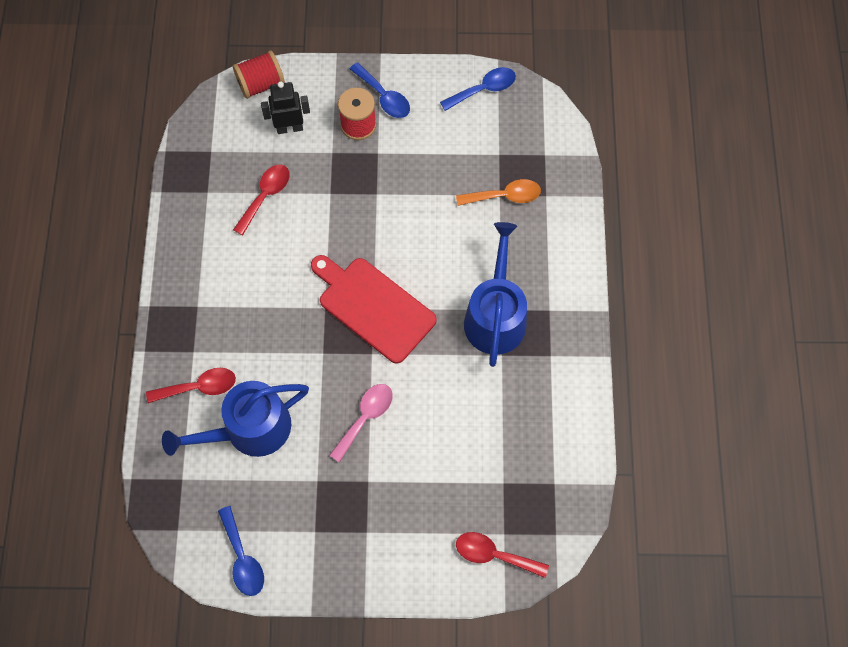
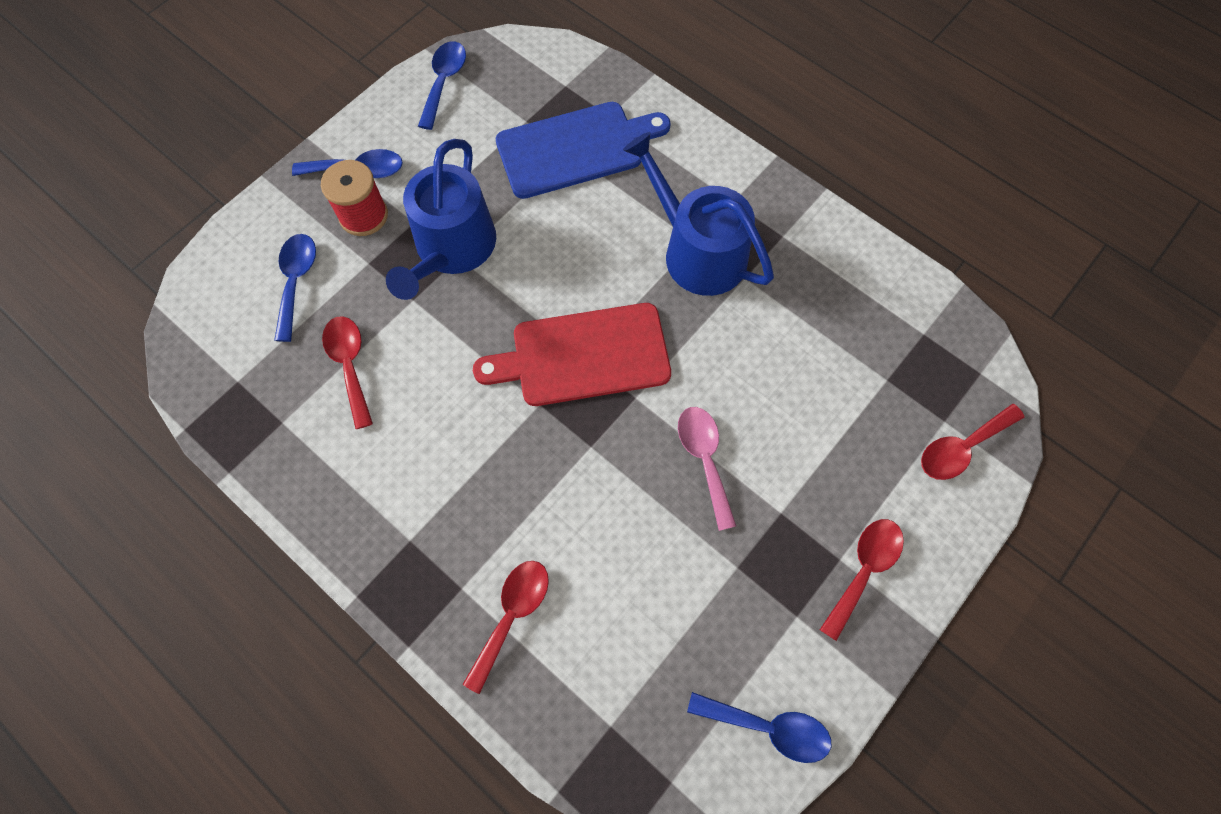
camera: 50 degrees left, 0 degrees up
(249, 429) = (614, 596): blue watering can -> blue watering can (452, 249)
(261, 84) = (215, 271): red spool -> none
(289, 128) = (296, 281): black robot -> blue spoon
(370, 549) = (864, 570): none -> red spoon
(504, 196) = (575, 149): orange spoon -> blue cutting board

